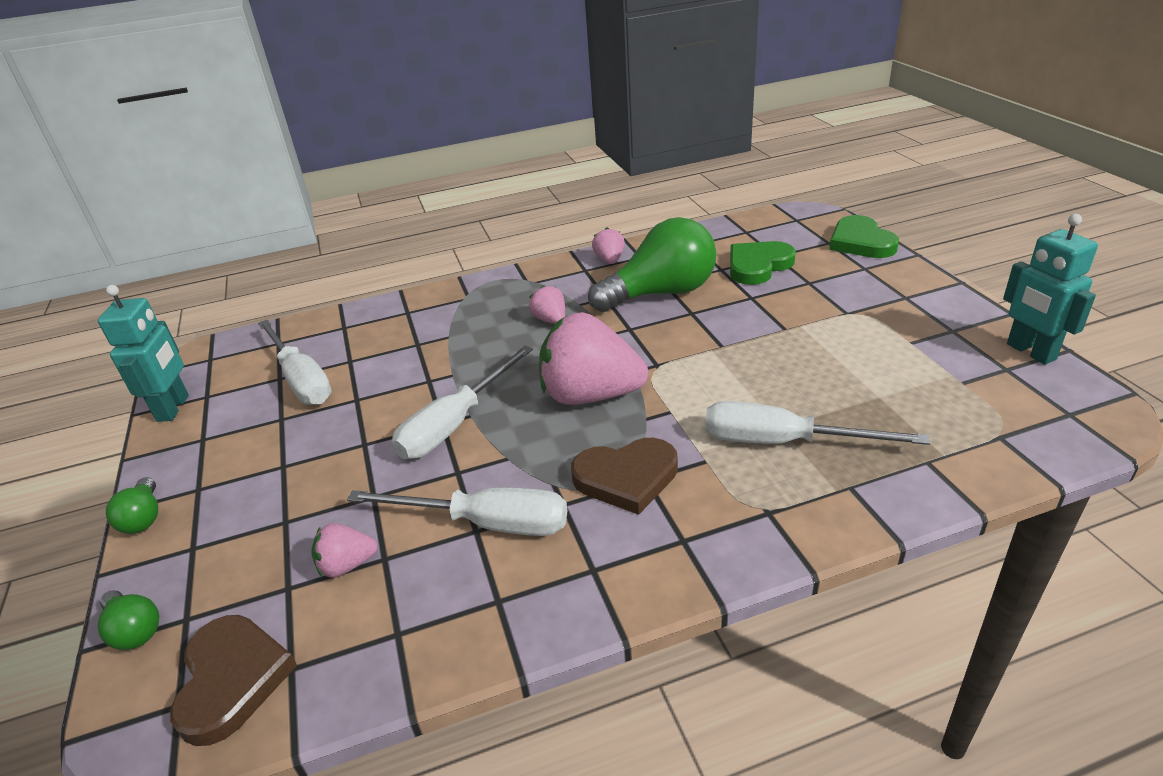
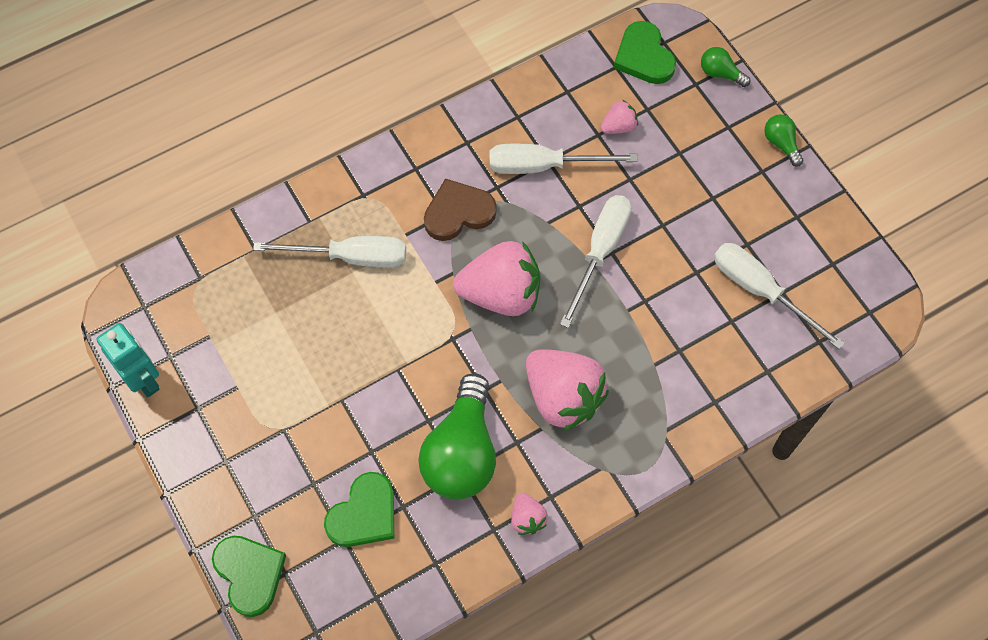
camera: 165 degrees right, 30 degrees up
(174, 408) = (849, 246): turquoise robot -> none
(232, 679) = (644, 57): brown heart -> green heart
(550, 320) = (563, 397): pink strawberry -> pink strawberry, size x2.15
(661, 293) = (462, 452): green light bulb -> green light bulb turned 45 degrees counterclockwise

